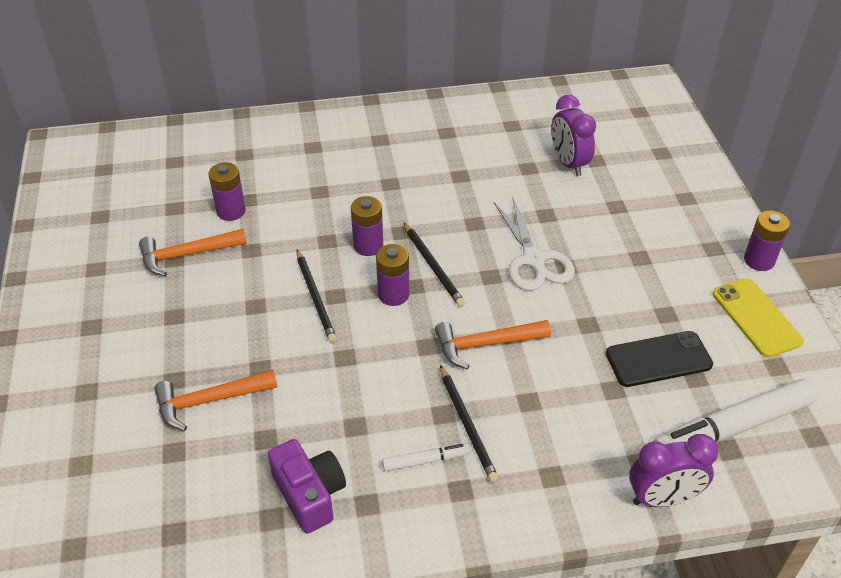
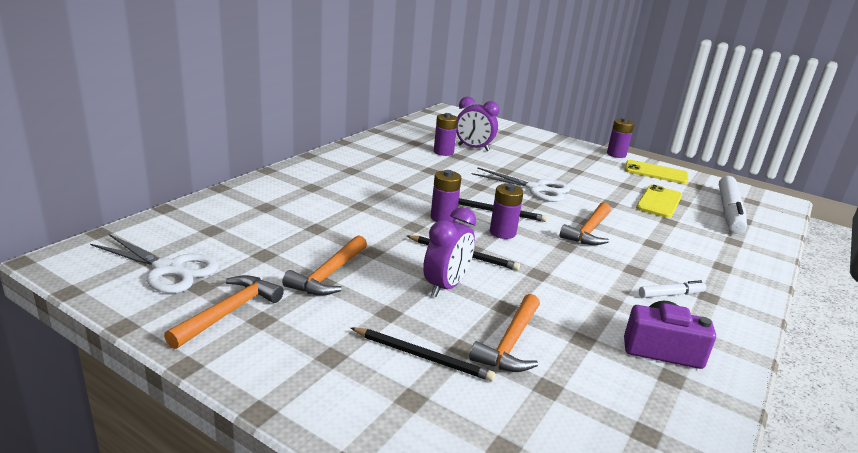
camera: 50 degrees left, 20 degrees down
(86, 250) = (229, 312): none -> orange hammer
(101, 188) = (168, 269): none -> white scissors
(231, 211) = (316, 238): purple battery -> purple battery (443, 152)
(425, 461) = (671, 294): white marker -> white marker turned 45 degrees clockwise
(467, 425) = (653, 268): black pencil -> black pencil (422, 356)
(658, 359) = (659, 202): black phone -> yellow phone
(662, 498) = (766, 249): purple clock -> purple clock (446, 286)

